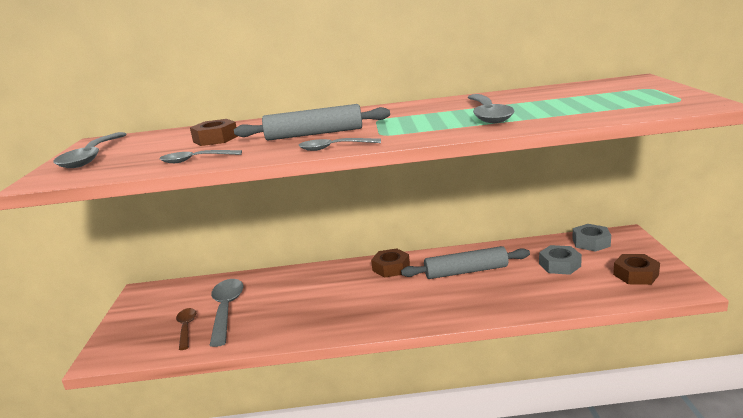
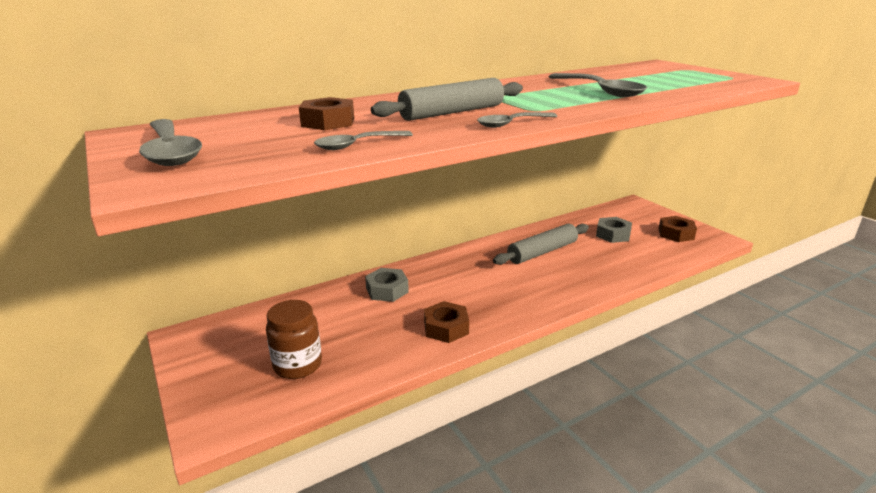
camera: 30 degrees left, 5 degrees up
(186, 328) = (298, 365): brown spoon -> brown jar
(226, 310) = (328, 334): grey spoon -> none
(391, 268) = (468, 259): brown nut -> brown nut (446, 328)
(591, 242) = (616, 213): grey nut -> grey nut (387, 290)

